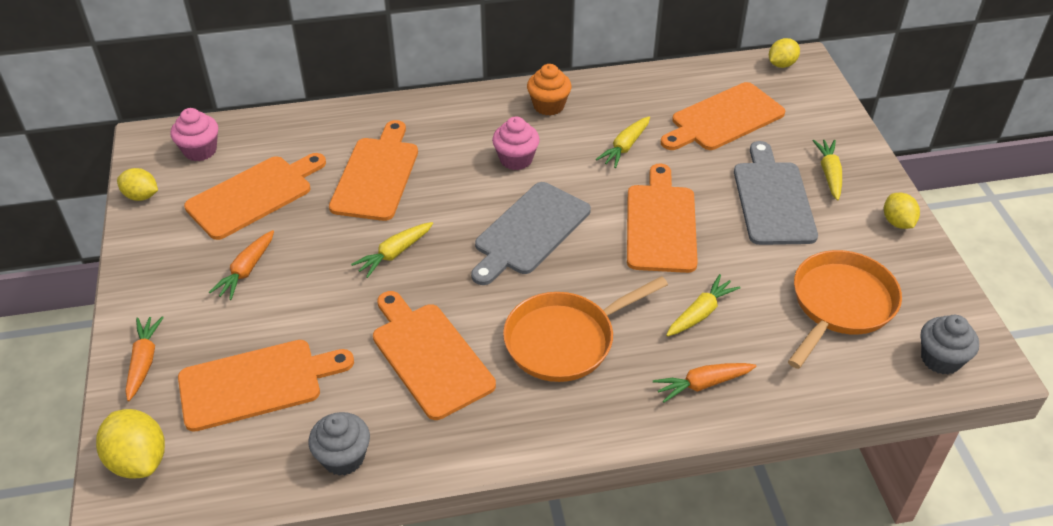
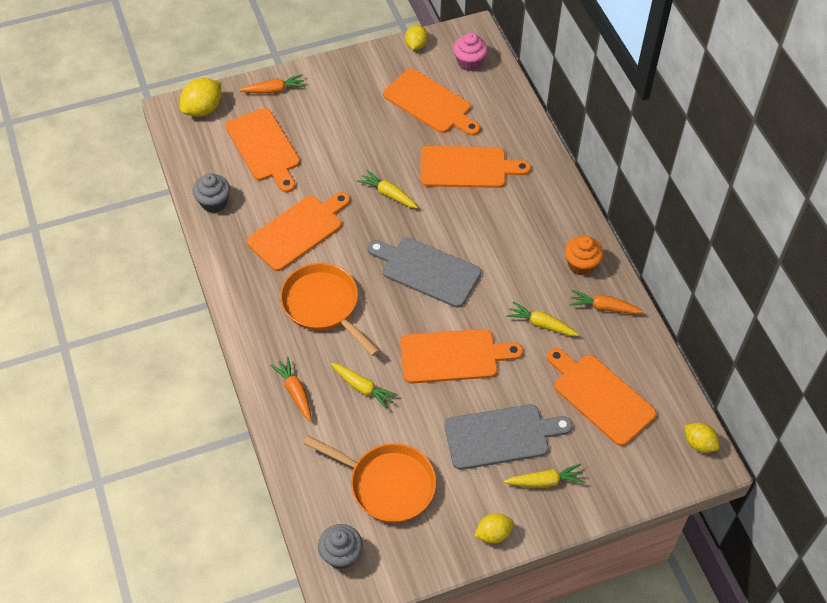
camera: 80 degrees right, 10 degrees up
(246, 271) = (357, 118): orange carrot -> orange carrot (603, 307)
(516, 159) = (507, 251): pink cupcake -> none

